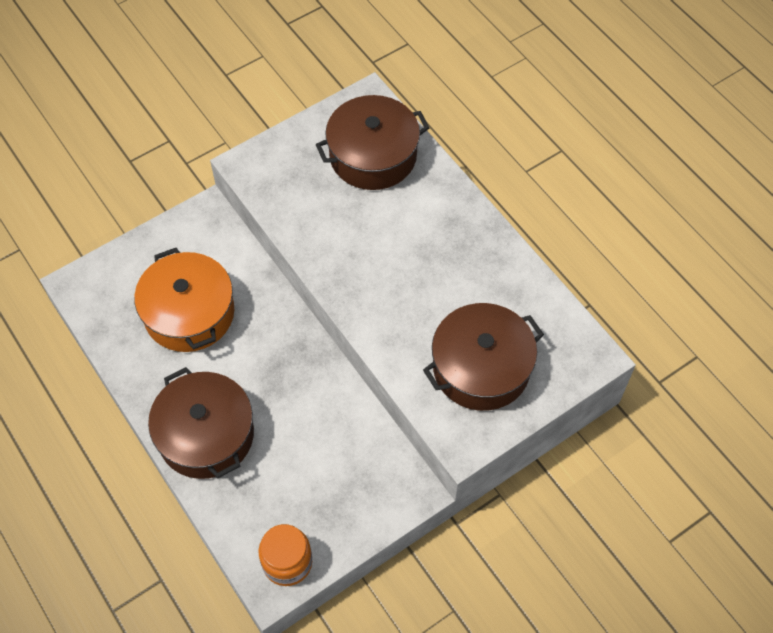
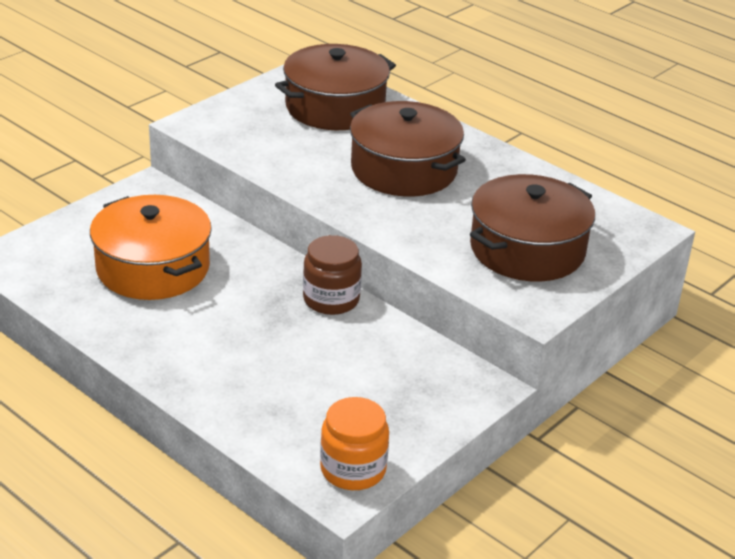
camera: 15 degrees left, 25 degrees down
(206, 435) = (208, 368): brown pot -> brown pot (404, 169)
(320, 371) = (331, 299): none -> brown jar

